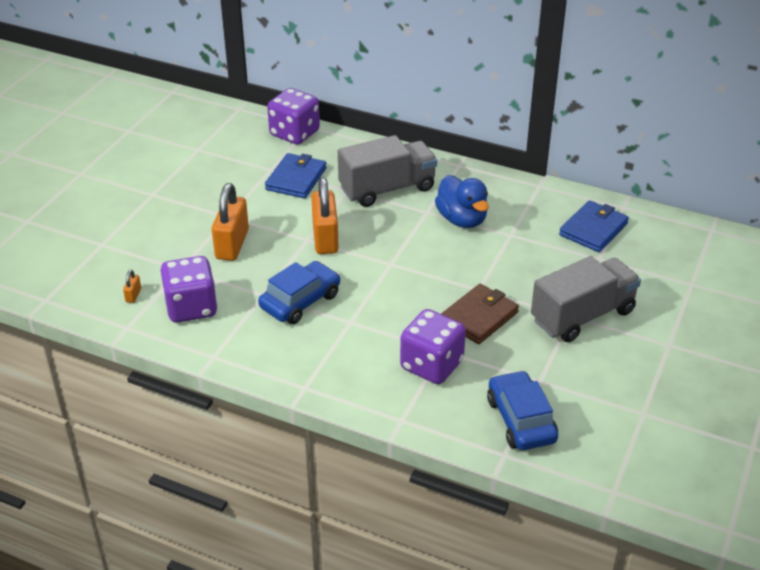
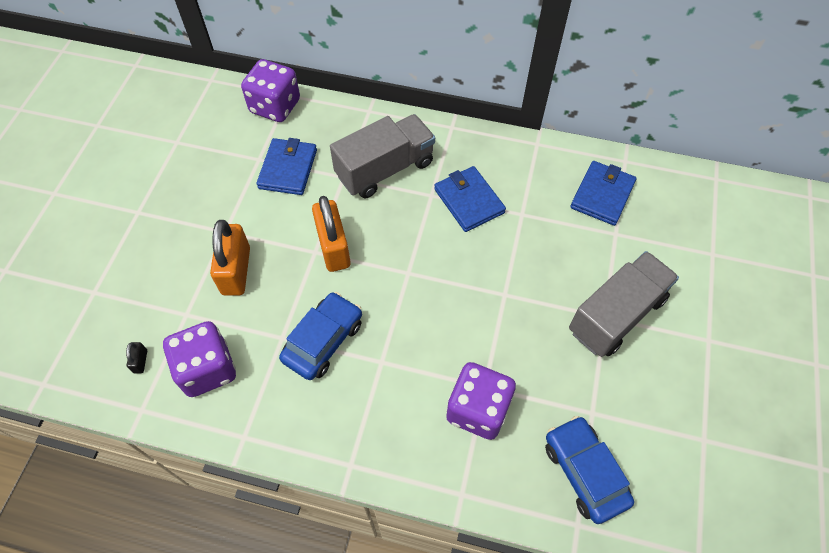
camera: 10 degrees left, 20 degrees up
(133, 295) = (140, 361): orange padlock -> black padlock
(462, 220) = (469, 201): blue duck -> blue wallet
(479, 317) = (513, 333): brown wallet -> none

